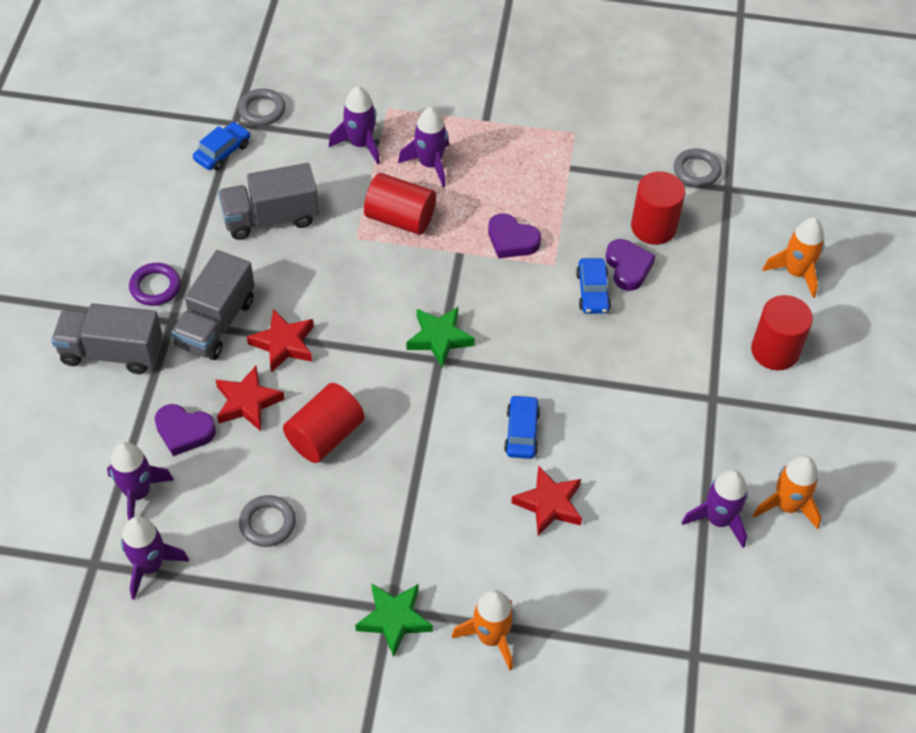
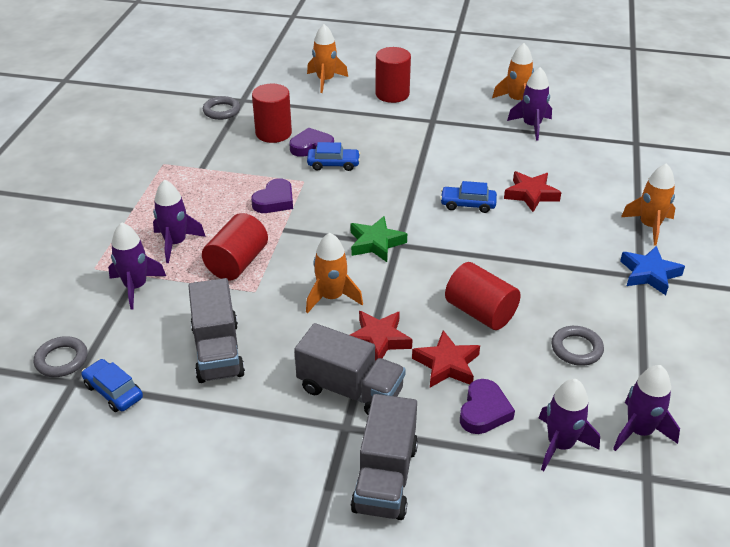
camera: 85 degrees left, 15 degrees down
(155, 287) = (297, 443): purple ring -> none
(347, 302) = (331, 297): none -> orange rocket
(394, 619) = (649, 274): green star -> blue star

